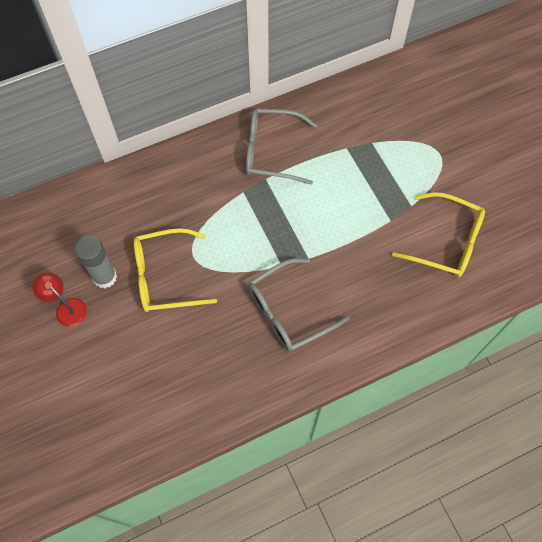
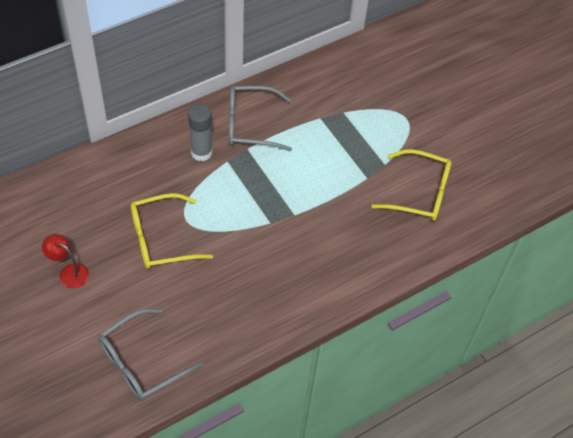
camera: 10 degrees left, 10 degrees down
(105, 277) = (103, 243): grey glue stick -> grey glue stick (201, 152)
(288, 311) = (280, 262): grey glasses -> grey glasses (141, 362)

